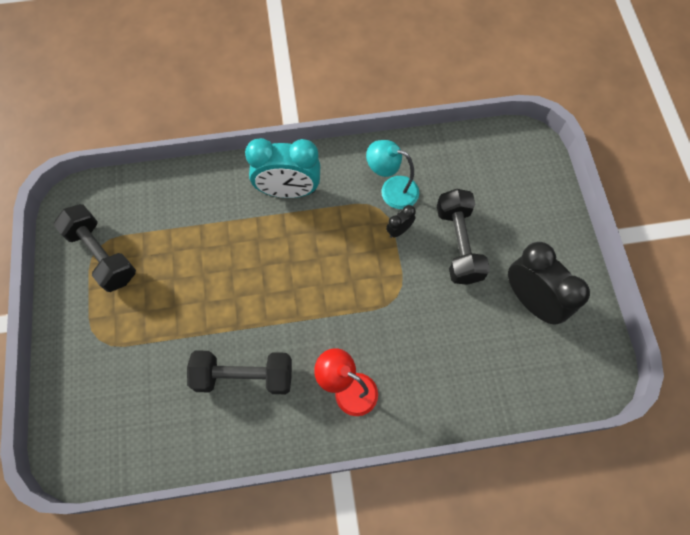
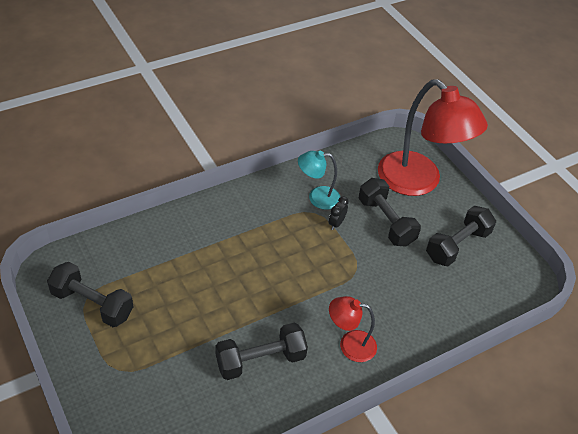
camera: 25 degrees left, 20 degrees down
(288, 191) = (234, 217): turquoise clock -> none
(522, 201) = (418, 182): none -> red lamp
(531, 300) = (457, 245): black clock -> black dumbbell

